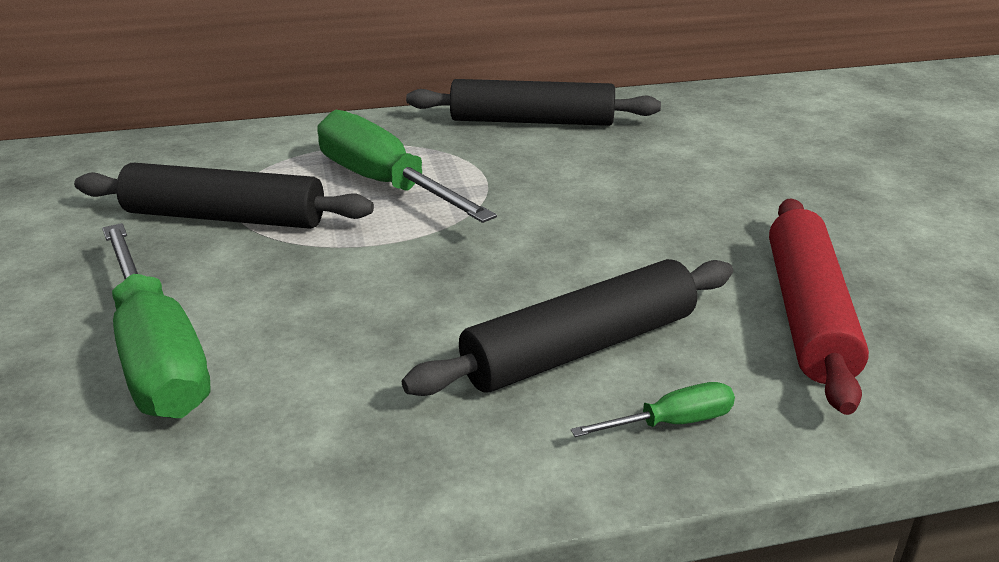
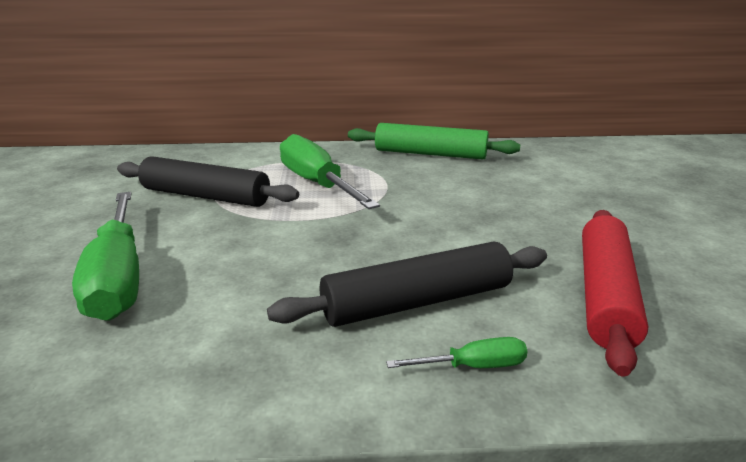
camera: 10 degrees right, 5 degrees down
(532, 121) = (430, 154): black rolling pin -> green rolling pin

